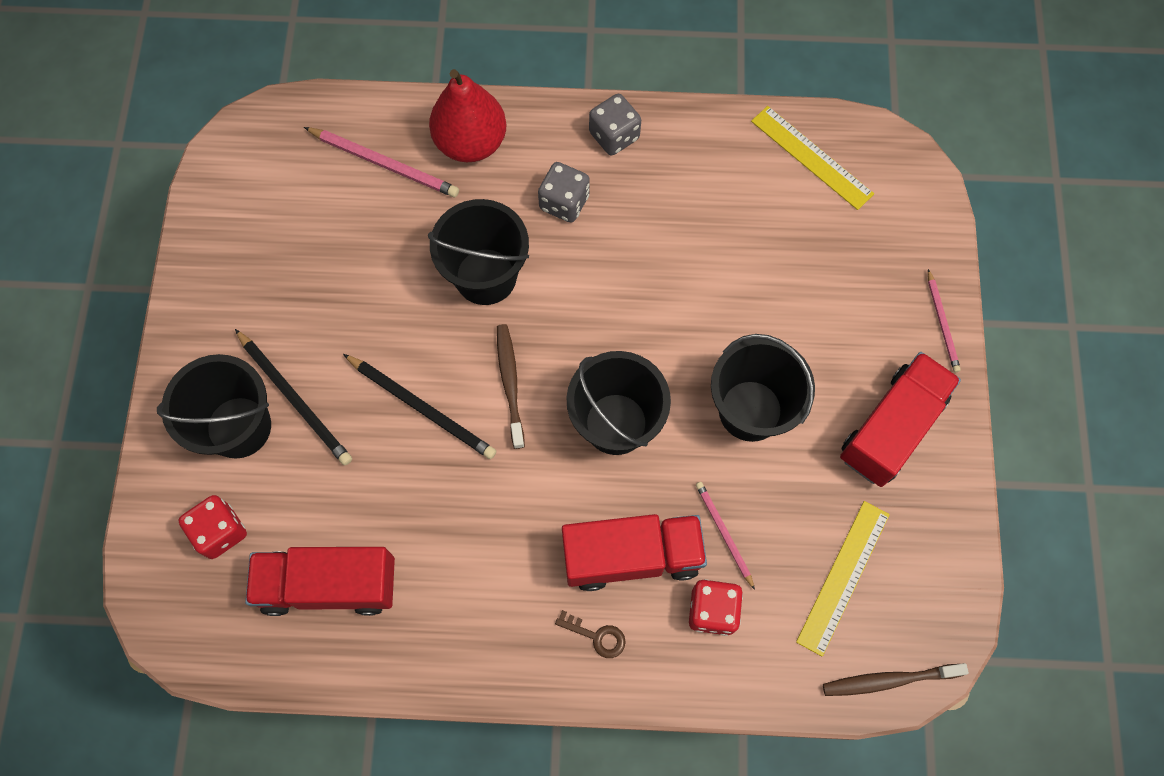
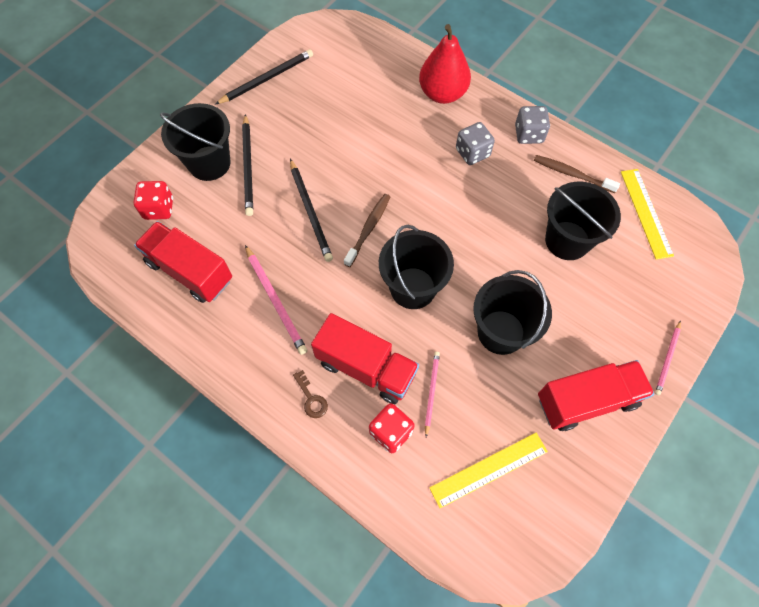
camera: 35 degrees right, 5 degrees down
(223, 259) = (267, 79): none -> black pencil
(384, 164) = (387, 79): pink pencil -> pink pencil (275, 301)
(485, 276) = (398, 165): black bucket -> black bucket (567, 240)
(888, 680) = (473, 555): brown toothbrush -> brown toothbrush (572, 174)

